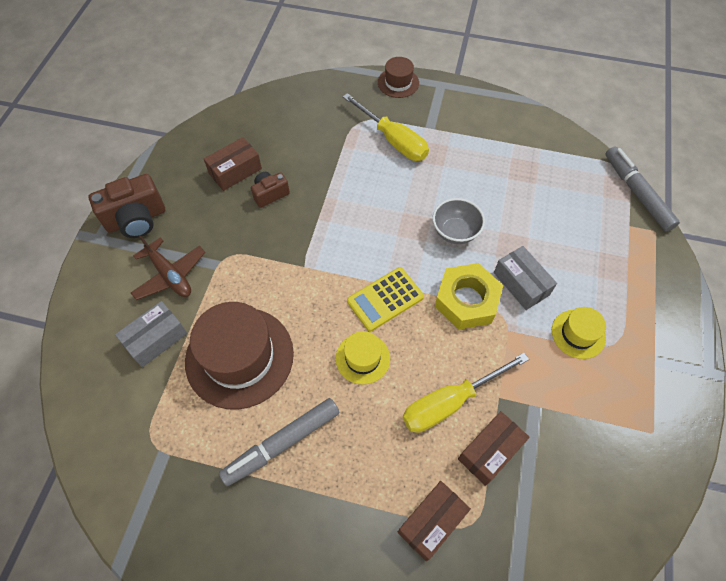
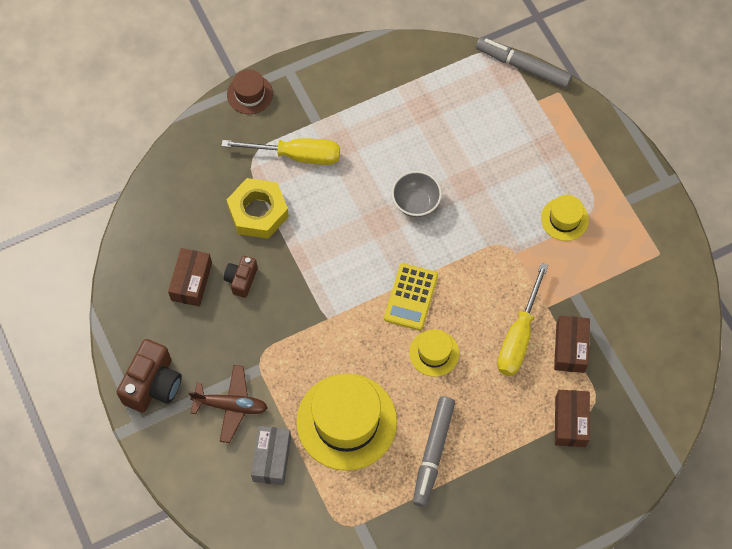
camera: 40 degrees left, 5 degrees up
(239, 357) = (346, 421): brown hat -> yellow hat
(466, 300) = (469, 252): yellow nut -> yellow nut (258, 212)
(521, 284) = (497, 209): grey box -> none

